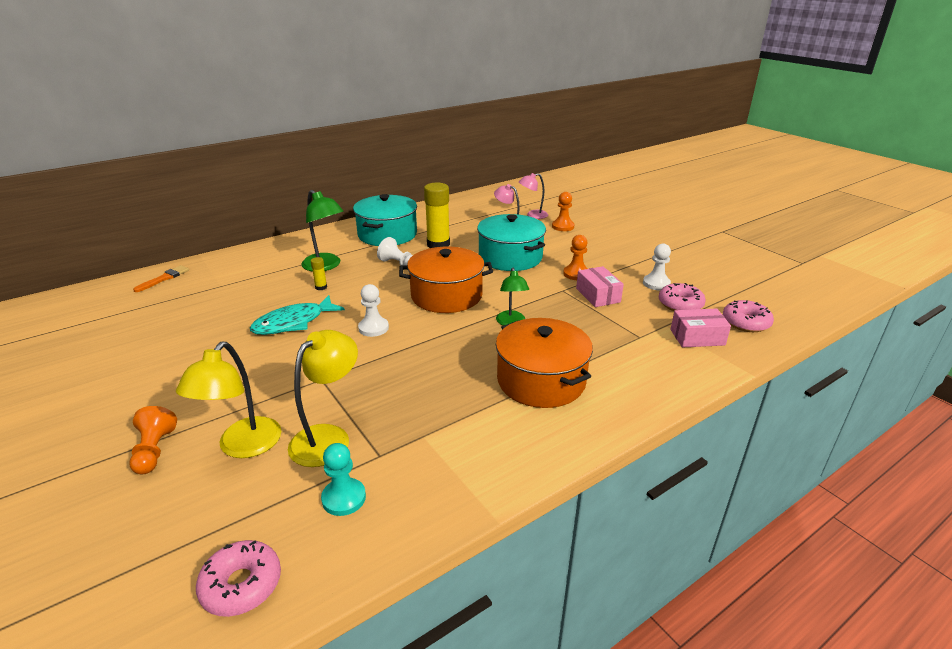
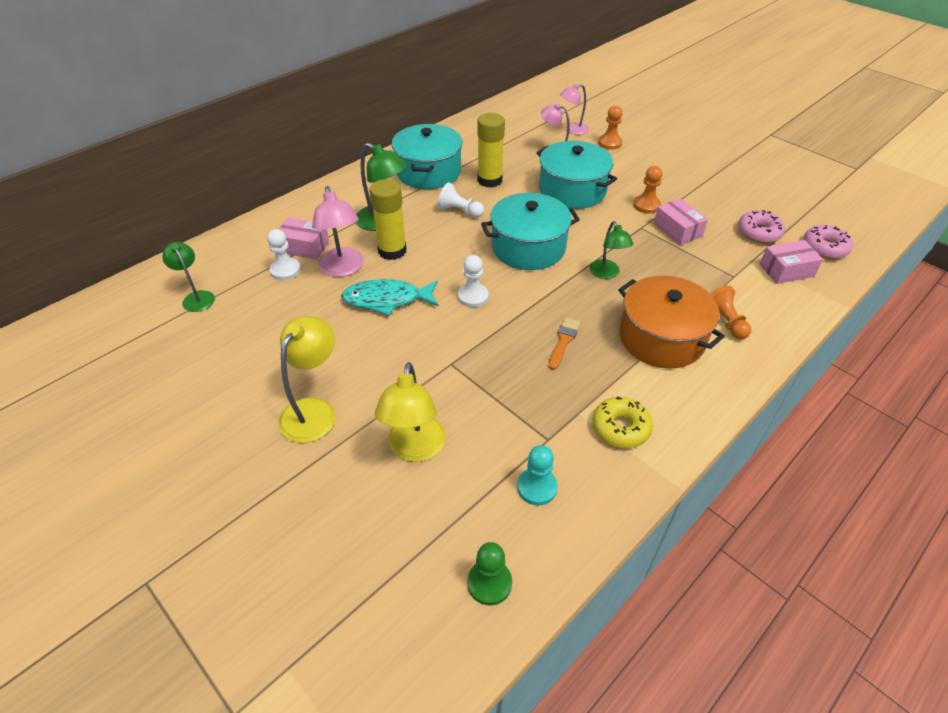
camera: 10 degrees left, 15 degrees up
(131, 305) = (196, 297): none -> green lamp
(154, 451) = (330, 466): orange pawn -> orange pawn (725, 321)
(164, 278) = (211, 258): orange brush -> orange brush (563, 341)
(241, 585) = (489, 583): pink donut -> green pawn
(246, 277) = (304, 247): none -> pink box
(269, 296) = (343, 269): none -> pink lamp
(293, 323) = (387, 300): turquoise fish -> turquoise fish turned 45 degrees clockwise
(321, 287) = (392, 251): yellow glue stick -> yellow glue stick, size x2.23
(328, 437) = (491, 427): yellow lamp -> yellow lamp (314, 410)
(446, 296) = (528, 247): orange pot -> turquoise pot
(460, 455) = (620, 428): none -> yellow donut
(656, 283) = (728, 209): white pawn -> white pawn (285, 270)

